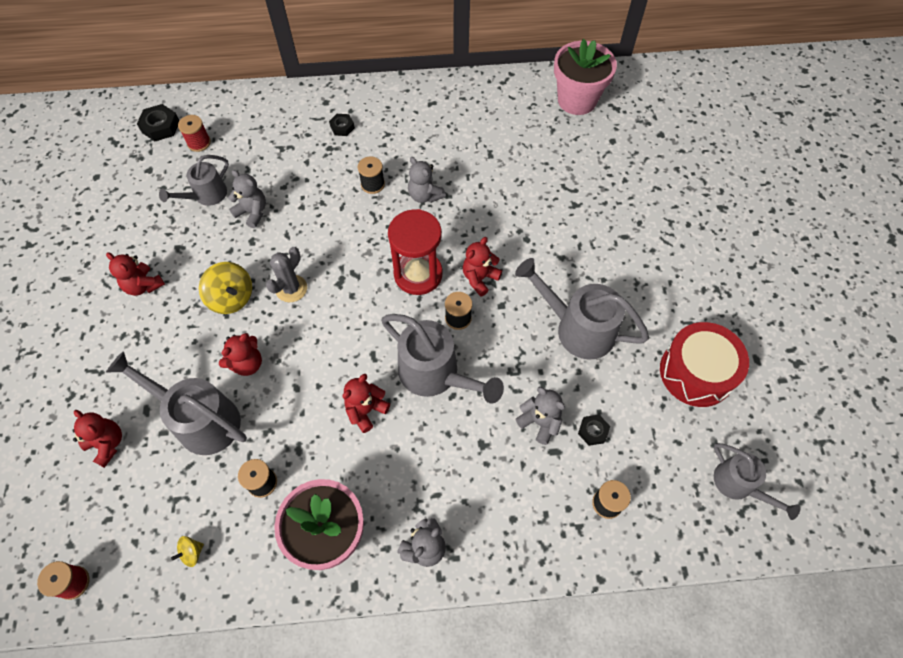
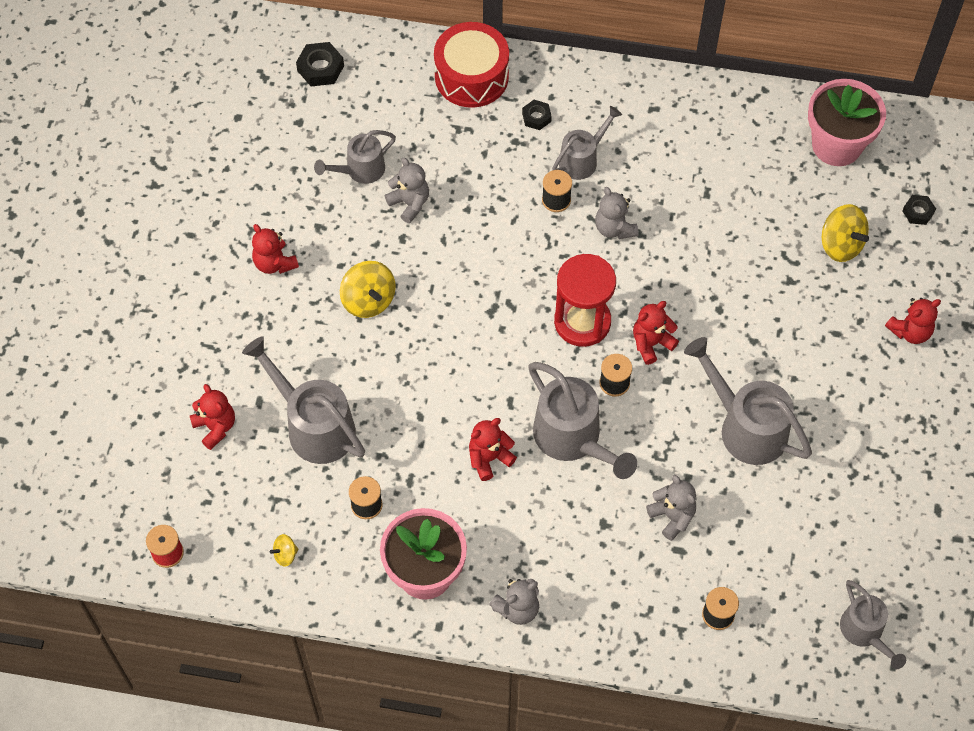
camera: 15 degrees right, 0 degrees up
(199, 143) = (362, 100): red spool -> none
(247, 363) = (372, 378): red teddy bear -> red teddy bear (910, 331)
(291, 288) = (436, 305): grey cactus -> none
(386, 150) = (582, 159): none -> grey watering can
(593, 431) = (726, 540): black nut -> black nut (918, 212)
(604, 169) = (840, 244): none -> yellow spinning top
(696, 372) = (863, 507): red drum -> red drum (471, 76)

